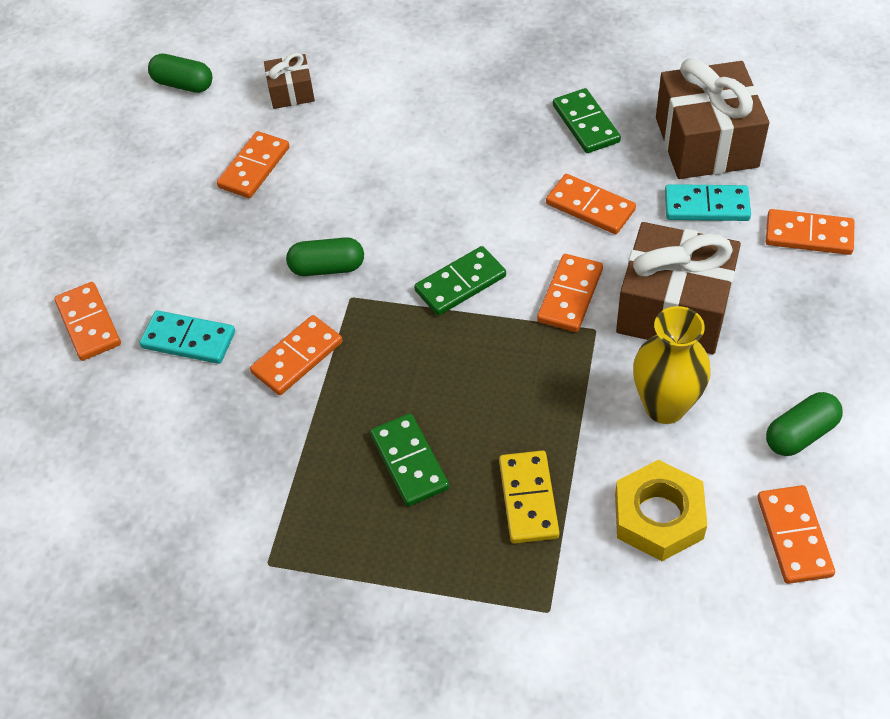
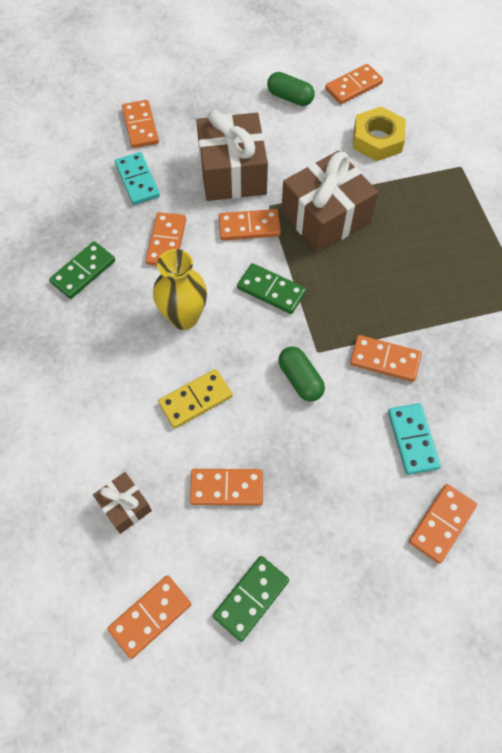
camera: 120 degrees left, 10 degrees up
(183, 84) = (150, 616): green capsule -> orange domino
(409, 462) = (419, 262): green domino -> green domino (251, 598)
(528, 499) = (404, 197): yellow domino -> yellow domino (195, 400)
(665, 406) = (306, 157): yellow vase -> yellow vase (184, 317)
(706, 142) = (76, 197): brown gift -> brown gift (325, 217)

